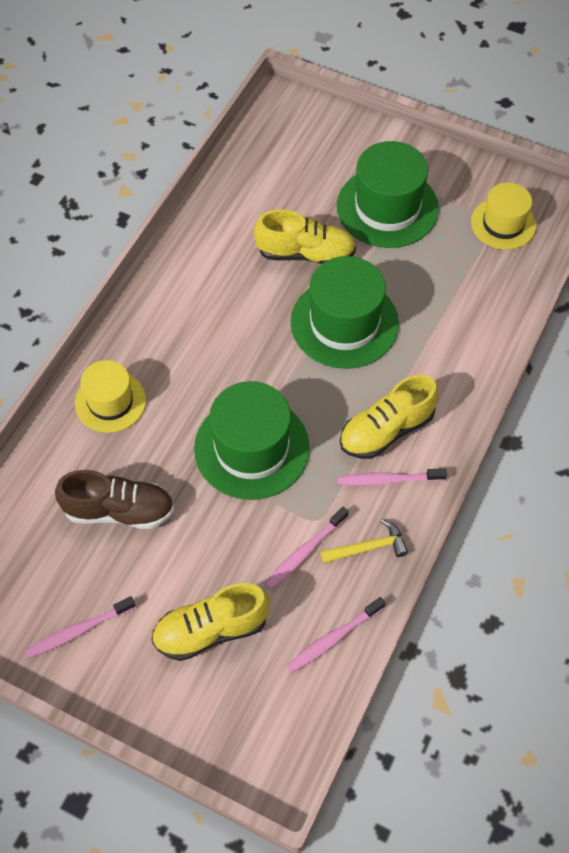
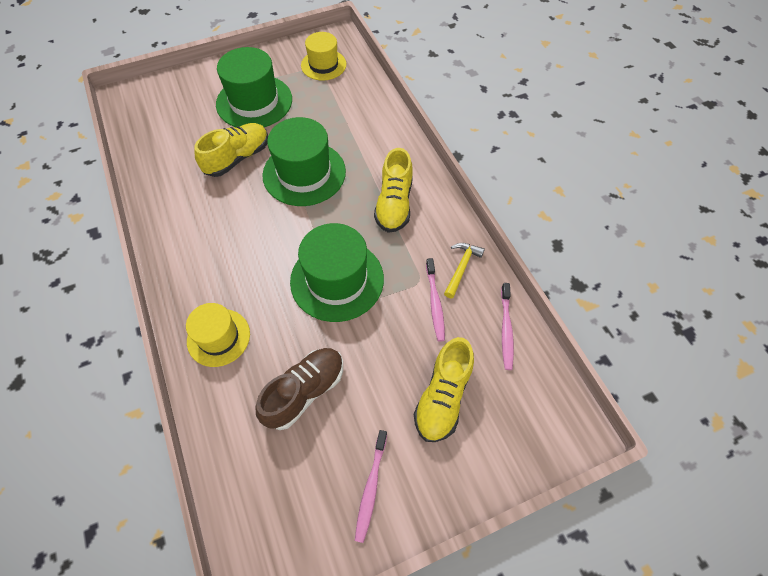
camera: 50 degrees left, 0 degrees up
(388, 480) = (426, 226): pink toothbrush -> none

